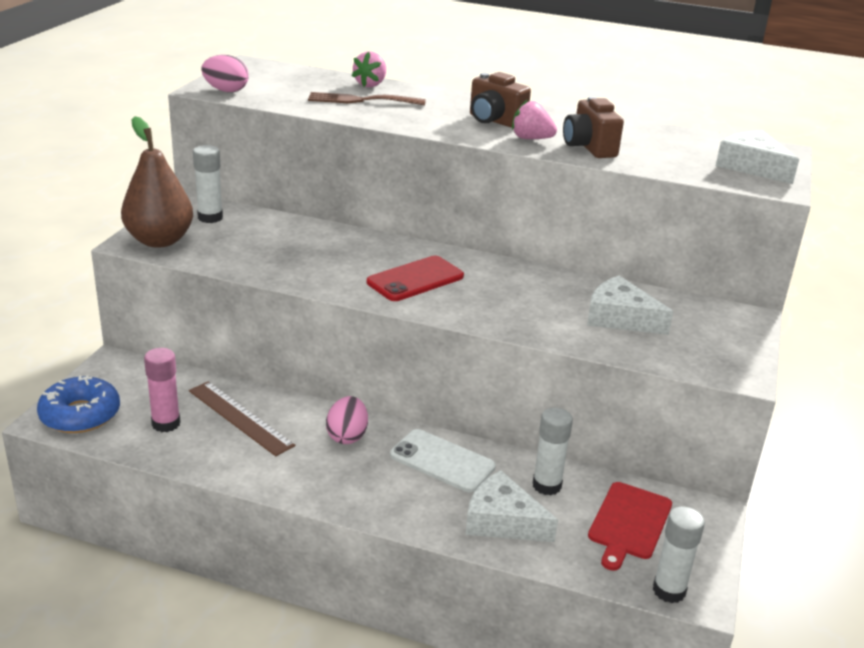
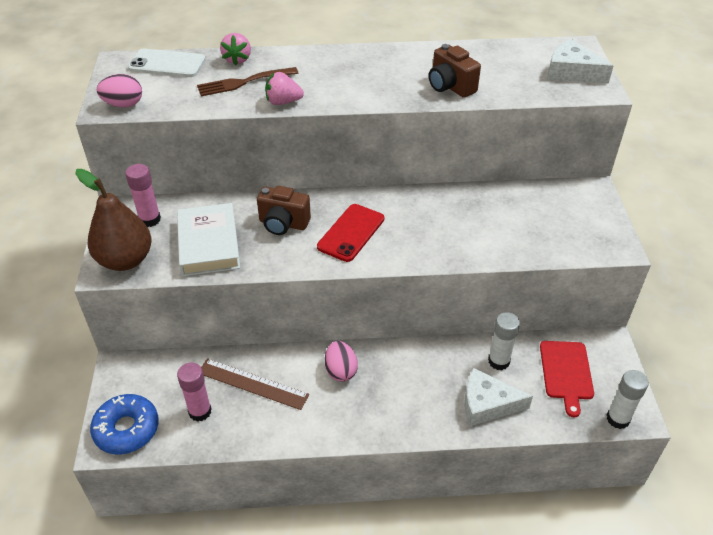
camera: 20 degrees left, 15 degrees up
(210, 217) = (150, 219): white glue stick -> pink glue stick
(253, 250) = (208, 244): none -> white book
(442, 461) = (419, 367): white phone -> white phone (167, 64)
(494, 121) = (362, 76): brown camera -> brown camera (283, 224)
(531, 139) = (402, 89): pink strawberry -> pink strawberry (283, 102)
(620, 318) = (513, 221): white cheese -> none

